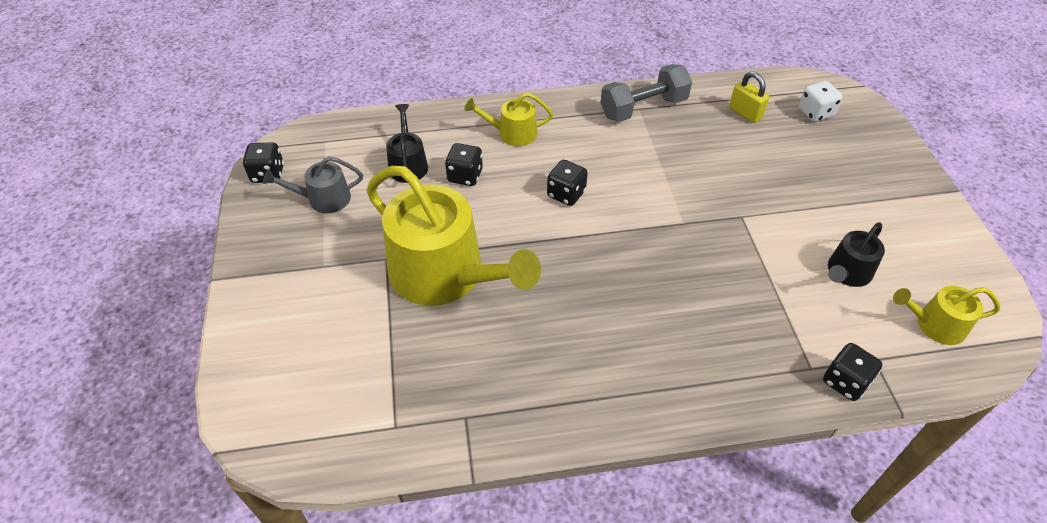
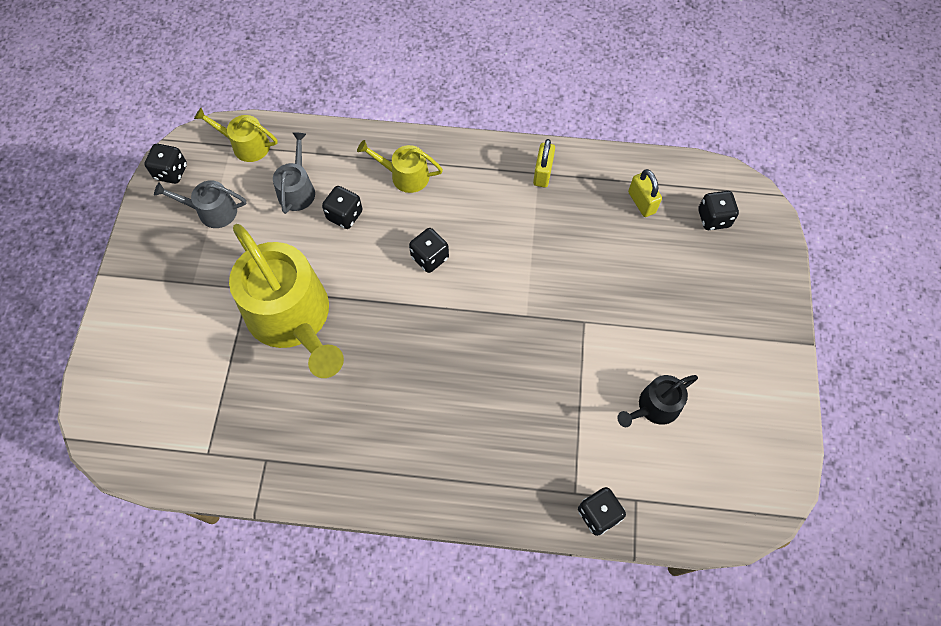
camera: 15 degrees right, 15 degrees up
(408, 164) = (297, 189): black watering can -> grey watering can
(643, 108) = (542, 173): grey dumbbell -> yellow padlock
(815, 113) = (713, 218): white dice -> black dice
(935, 325) = (709, 481): yellow watering can -> yellow watering can (246, 145)

